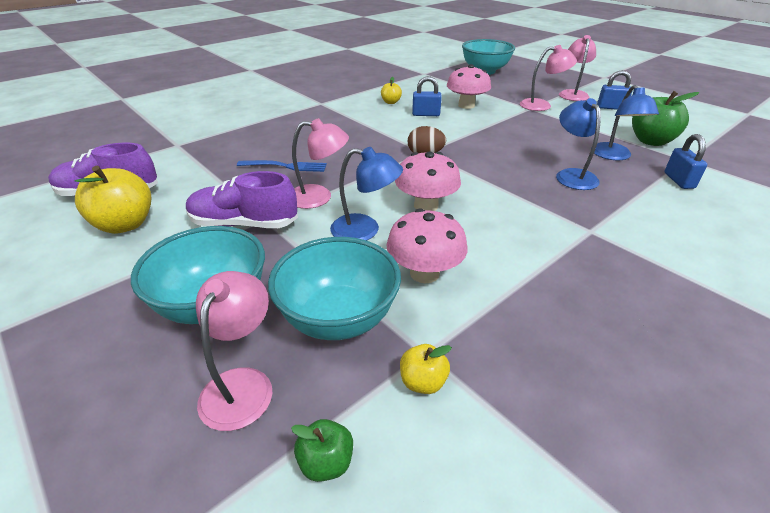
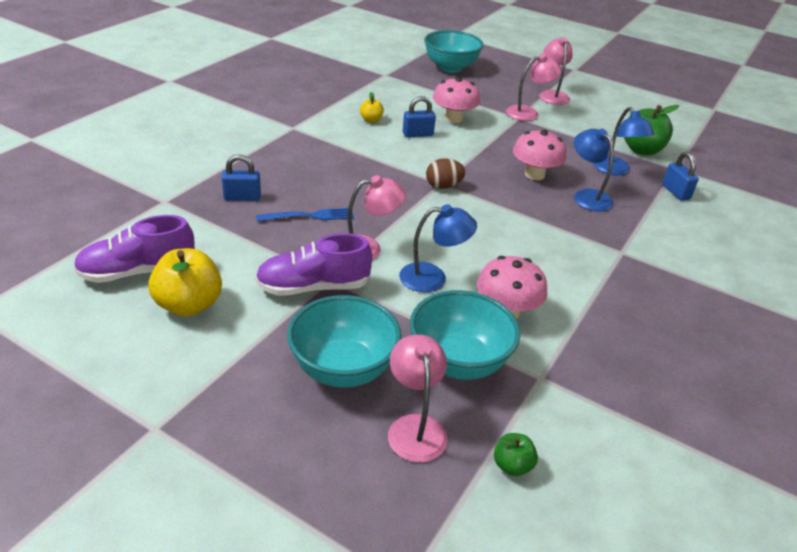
camera: 20 degrees left, 0 degrees up
(423, 382) = (549, 399): yellow apple -> none
(426, 206) = (474, 245): pink mushroom -> pink mushroom (534, 174)
(611, 107) = (594, 111): blue padlock -> blue padlock (242, 197)

